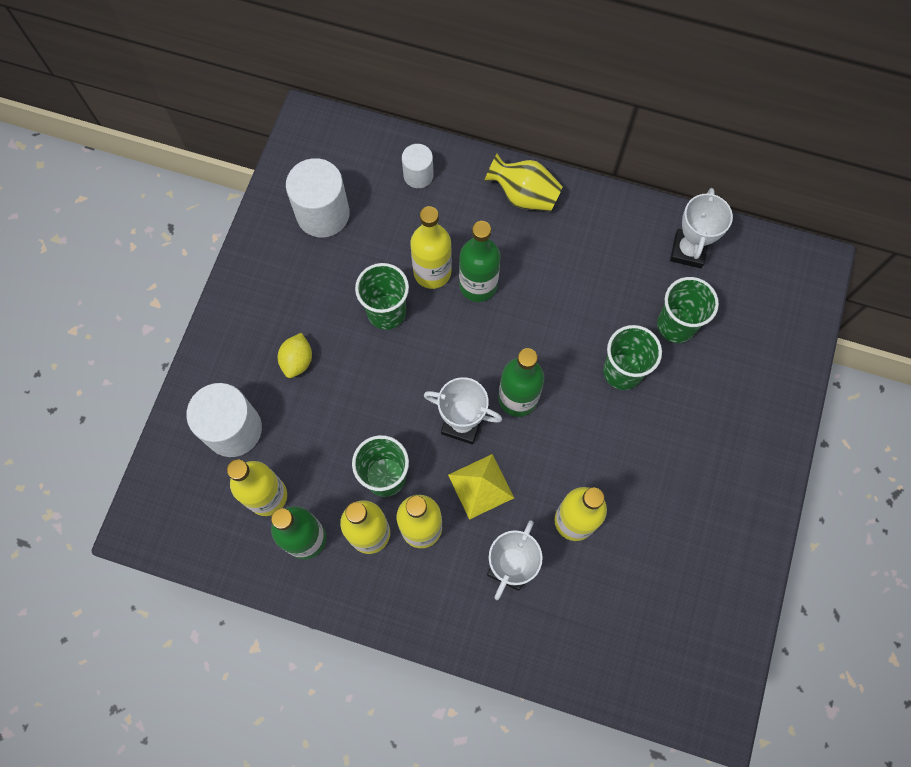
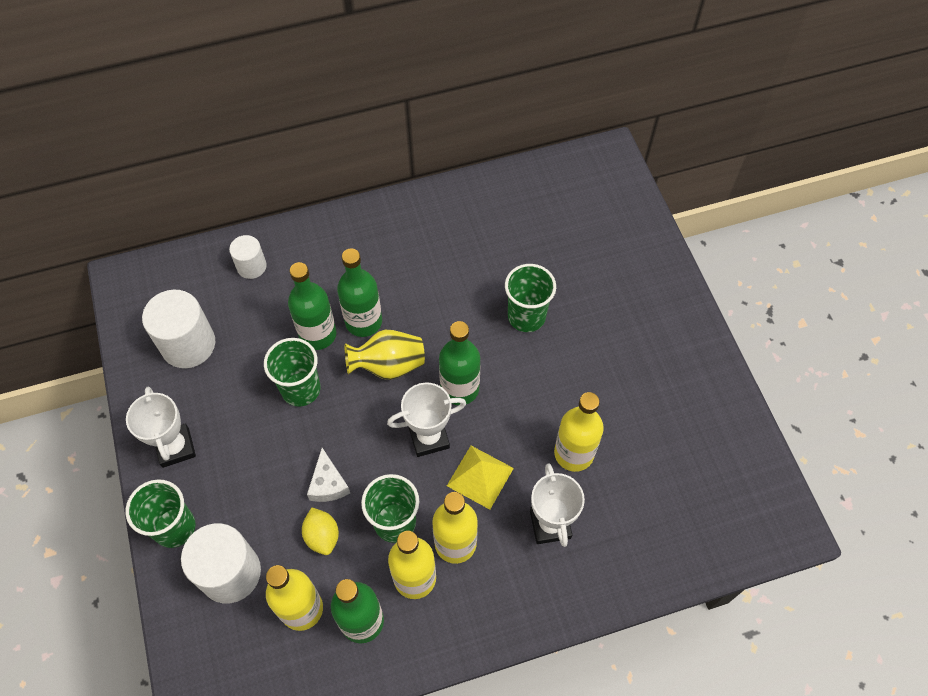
camera: 35 degrees left, 10 degrees down
(297, 361) = (249, 477): yellow lemon -> yellow lemon (322, 536)
(355, 408) = (328, 483): none -> white cheese
(432, 272) = (318, 334): yellow bottle -> green bottle
(523, 195) = (351, 232): yellow vase -> yellow vase (388, 365)
(676, 325) = (541, 258): green cup -> green cup (174, 527)
(688, 251) = (510, 199): white trophy -> white trophy (175, 447)

